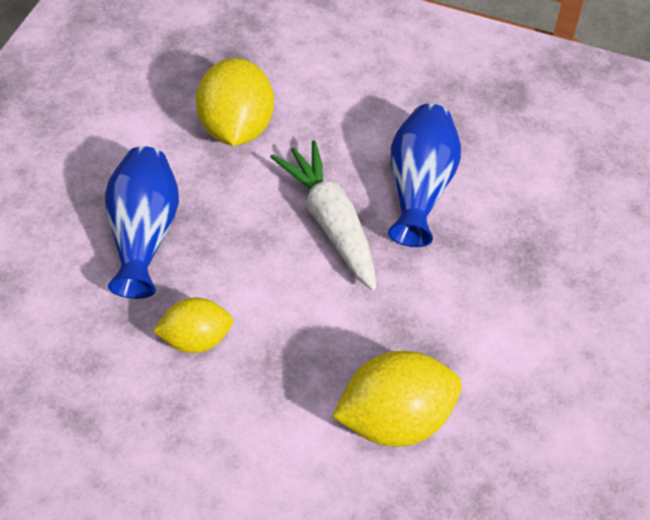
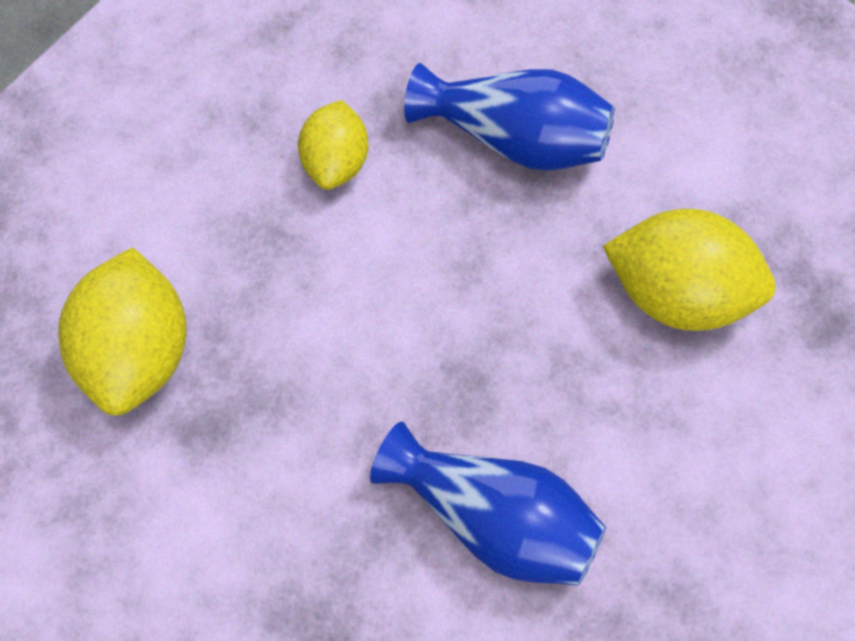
camera: 110 degrees right, 15 degrees up
(331, 223) = (466, 369): white carrot -> none

